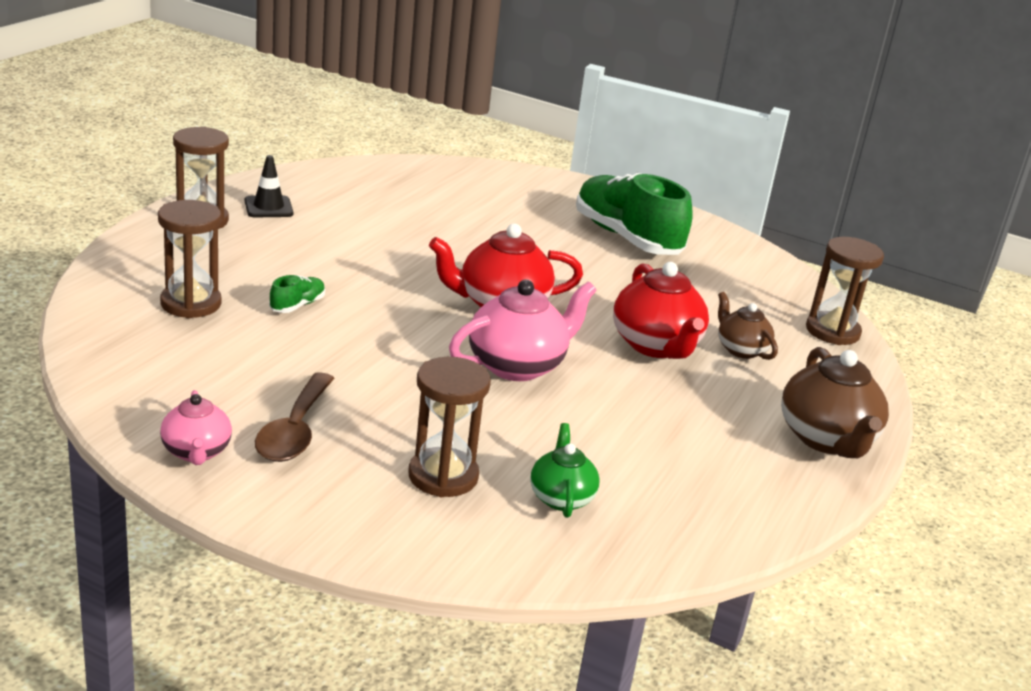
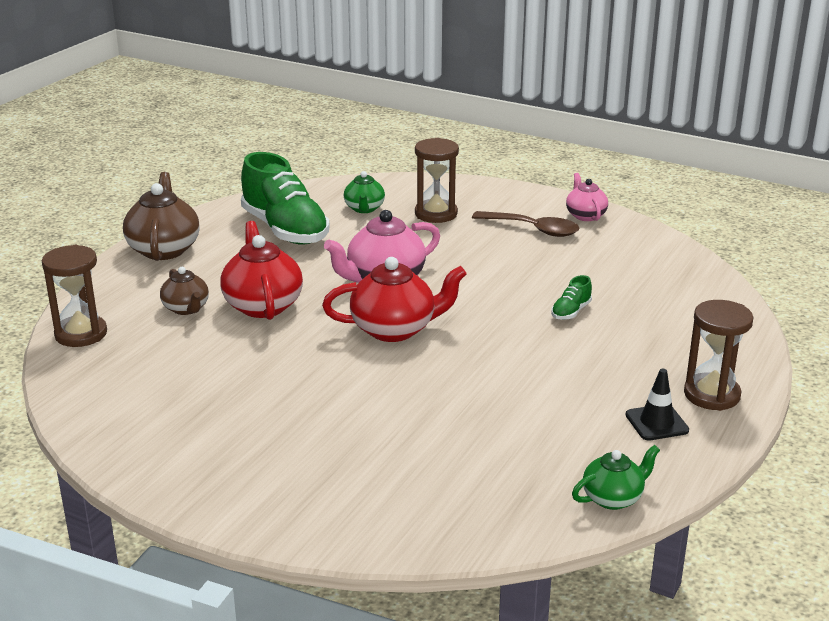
camera: 175 degrees left, 0 degrees up
(191, 303) = (656, 305): brown hourglass -> none
(295, 430) = (533, 229): brown spoon -> brown spoon turned 105 degrees clockwise
(333, 172) = (613, 498): none -> green teapot
(627, 238) = (241, 430): green shoe -> green shoe (285, 230)

